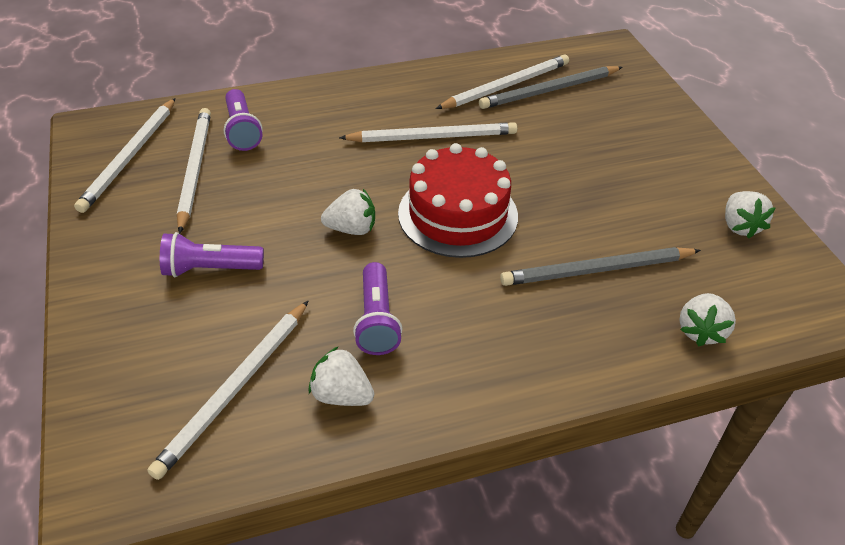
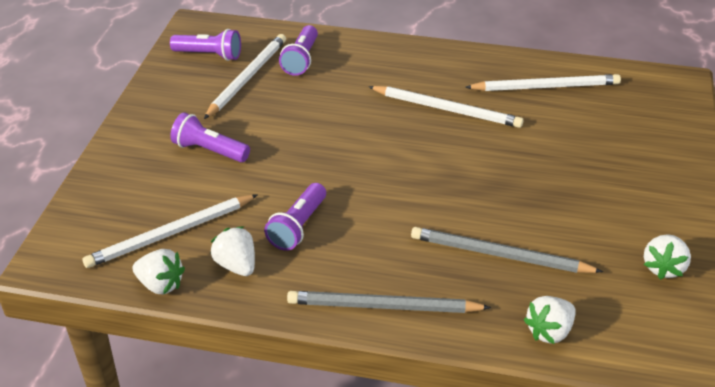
camera: 30 degrees right, 5 degrees down
(130, 157) = (209, 55): white pencil -> purple flashlight
(352, 229) = (329, 157): white strawberry -> white strawberry (160, 285)
(458, 214) = (419, 174): red cake -> none
(549, 90) = (582, 102): grey pencil -> grey pencil (383, 306)

